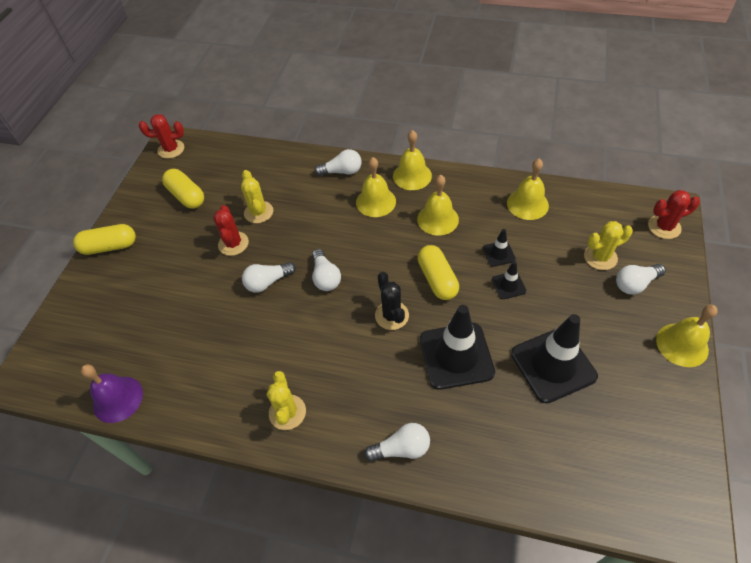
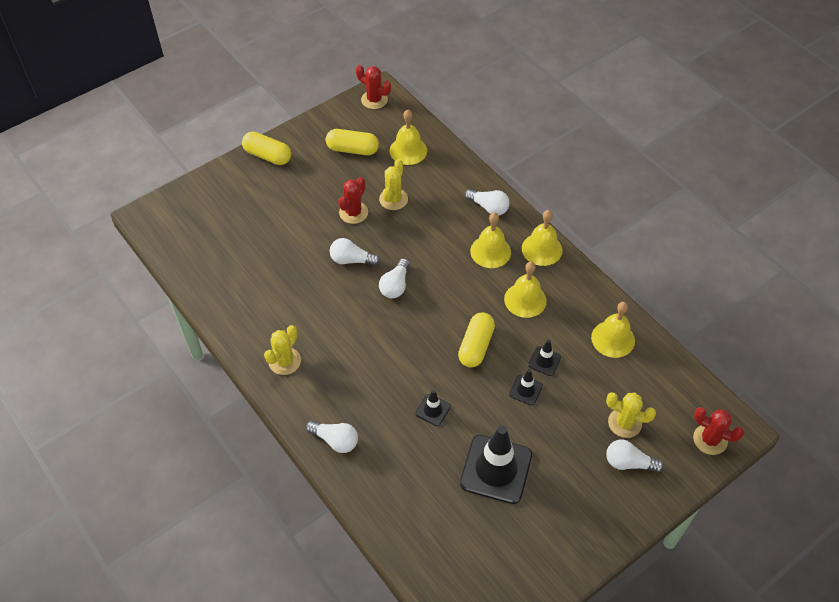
camera: 35 degrees right, 0 degrees up
(117, 399) = (189, 273): purple bell -> none
(186, 196) = (352, 149): yellow capsule -> yellow capsule turned 75 degrees counterclockwise
(392, 315) = (415, 348): black cactus -> none
(456, 356) = (433, 410): black traffic cone -> black traffic cone, size x0.47
(682, 344) = (612, 531): yellow bell -> yellow bell (408, 150)

